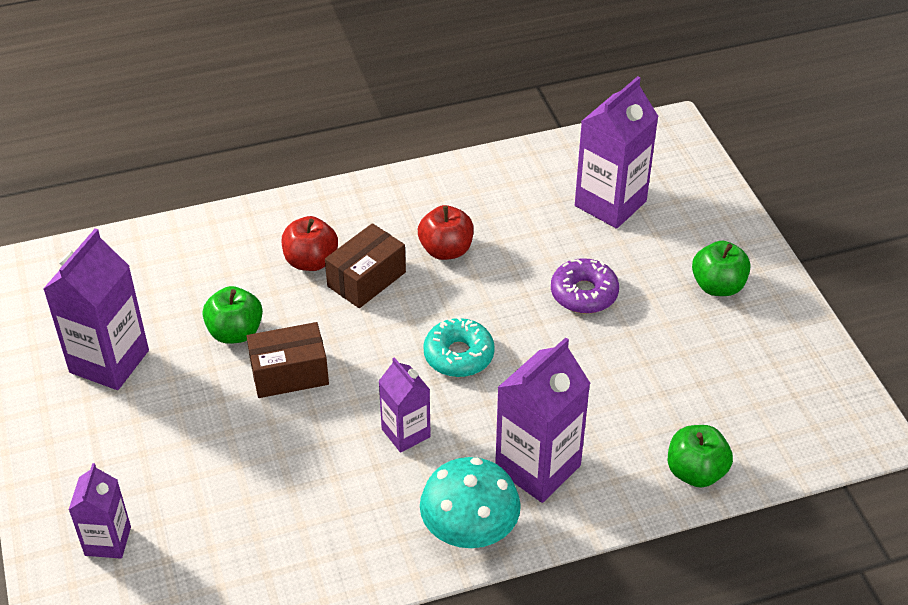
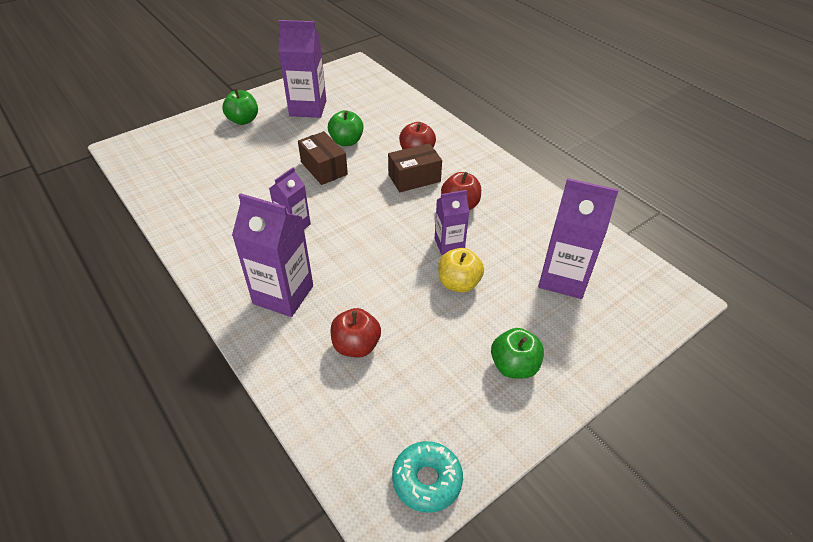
camera: 70 degrees right, 0 degrees up
(108, 541) = (189, 140): purple carton -> purple carton (449, 244)
(366, 279) = (414, 178): brown box -> brown box turned 45 degrees counterclockwise
(458, 355) = (369, 233): turquoise donut -> turquoise donut (427, 480)
(469, 528) = (223, 272): turquoise mushroom -> none
(584, 293) = (458, 283): purple donut -> yellow apple
(647, 411) = (356, 346): none -> red apple
(695, 472) = (305, 389): green apple -> green apple (243, 120)

